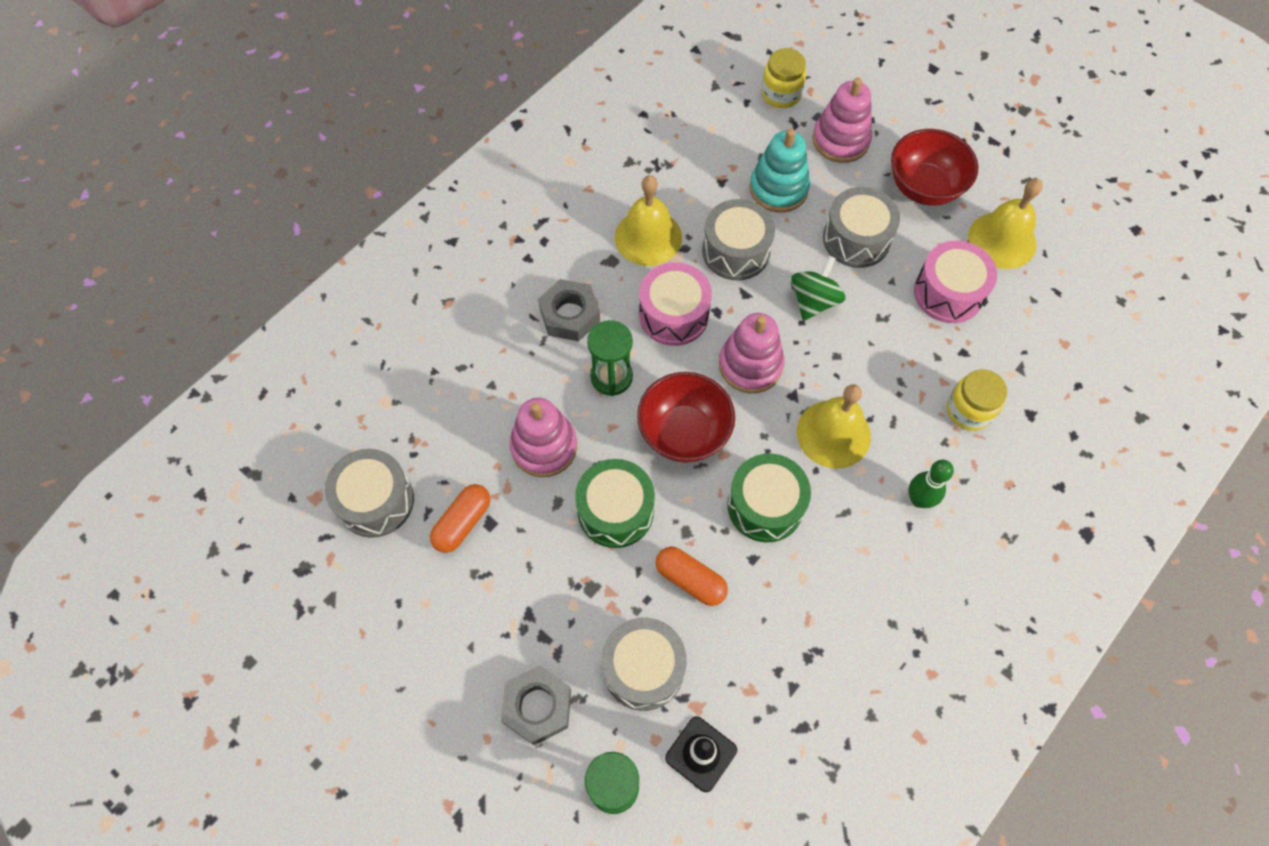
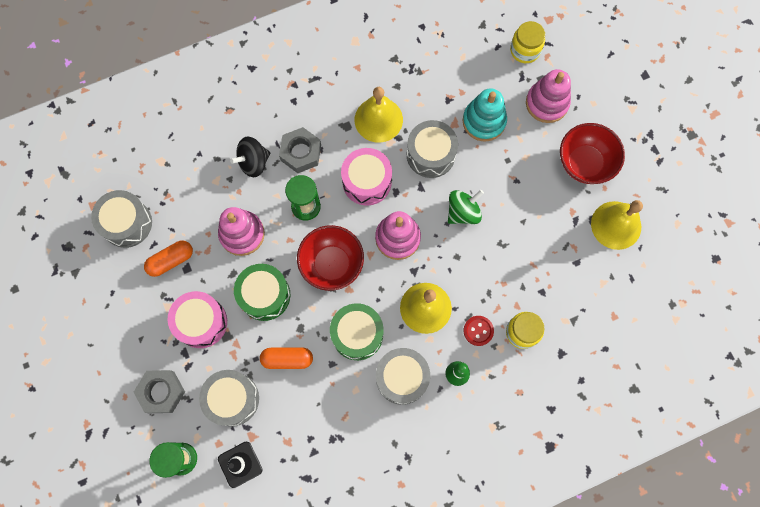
camera: 25 degrees right, 10 degrees up
(513, 352) = (253, 162): none -> black spinning top
(690, 580) = (287, 359): orange capsule -> orange capsule turned 60 degrees counterclockwise
(856, 239) = (516, 181): grey drum -> grey drum (402, 378)
(915, 432) = (478, 331): none -> red button
(948, 293) = (556, 246): pink drum -> pink drum (201, 322)

